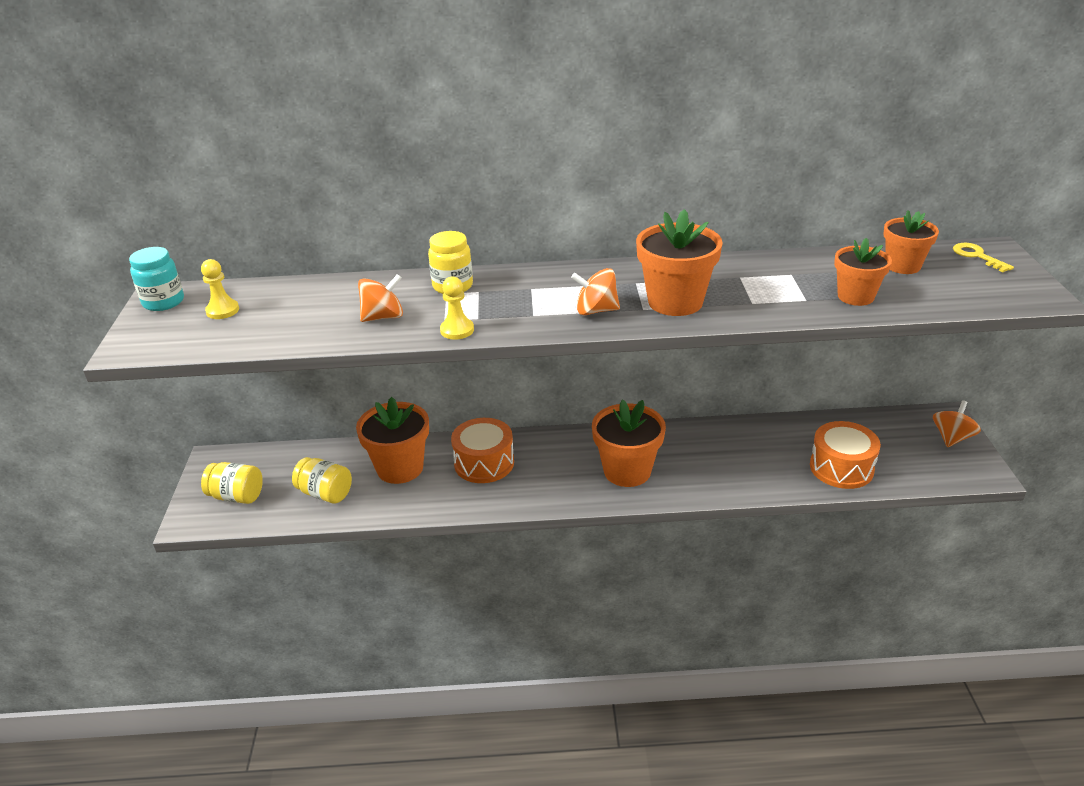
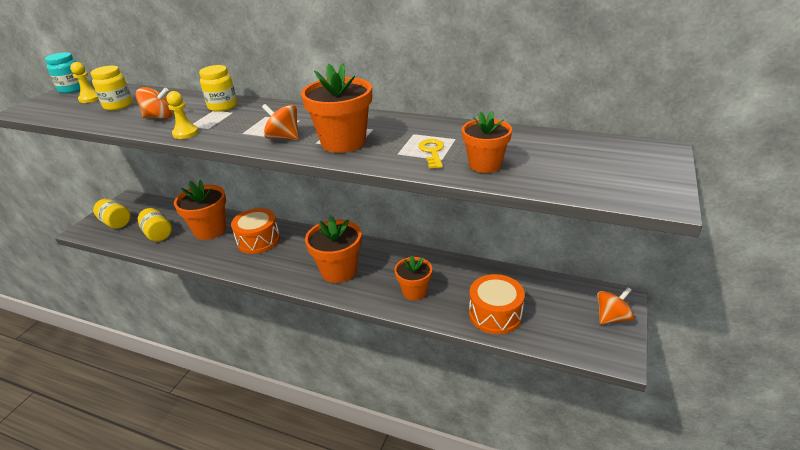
camera: 25 degrees right, 0 degrees up
(289, 312) = (118, 105): none -> yellow jar
(903, 266) = (556, 149): orange flower pot -> orange flower pot (414, 291)
(977, 256) = (636, 153): yellow key -> yellow key (432, 152)

